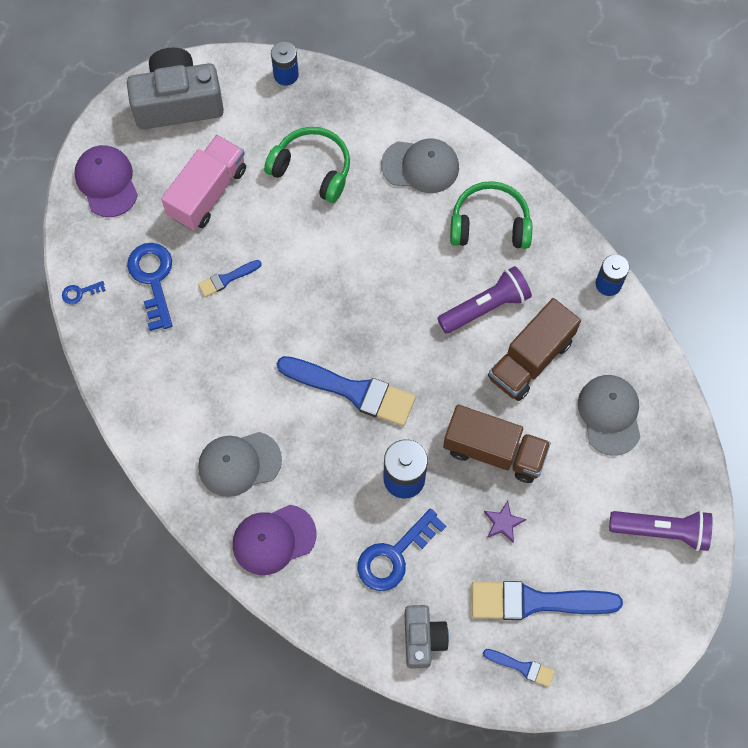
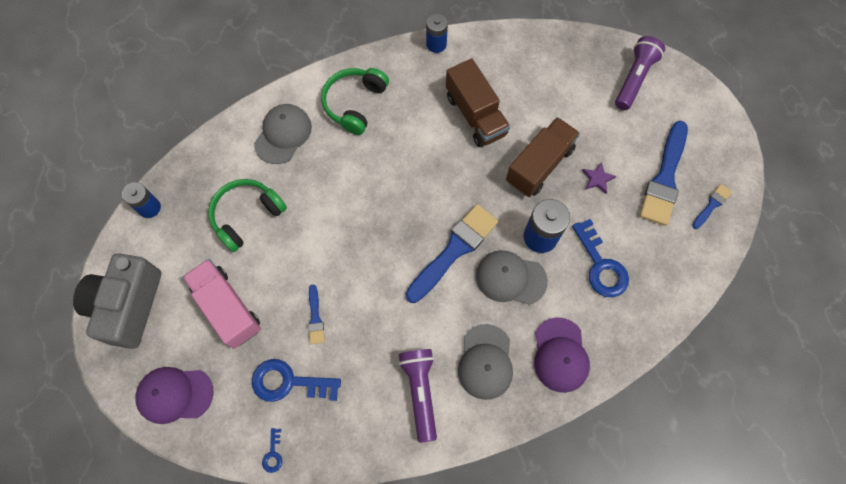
camera: 70 degrees left, 0 degrees up
(423, 639) = (673, 267): grey camera -> none
(486, 307) = (421, 130): purple flashlight -> purple flashlight (420, 391)
(610, 414) = (537, 79): grey cap -> grey cap (510, 278)

